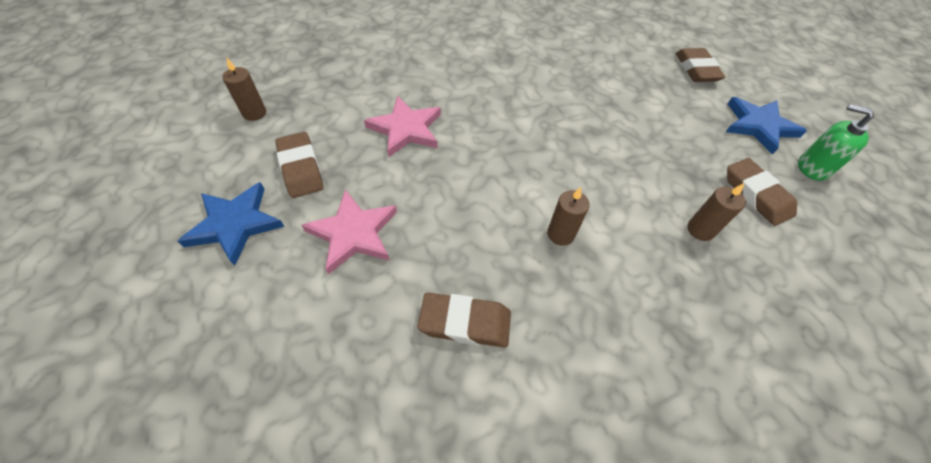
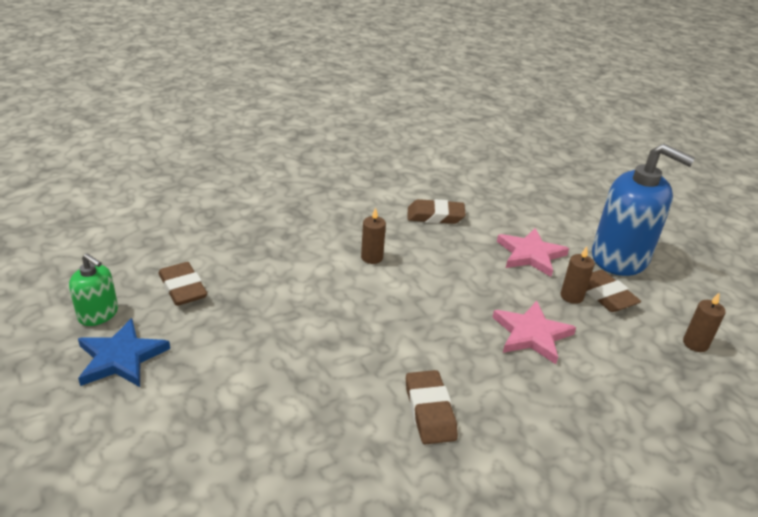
camera: 175 degrees right, 20 degrees down
(235, 224) = (620, 258): blue star -> blue soap dispenser
(696, 69) = (146, 446): brown eraser -> brown eraser (429, 411)
(700, 230) = (253, 262): brown candle -> brown candle (571, 296)

